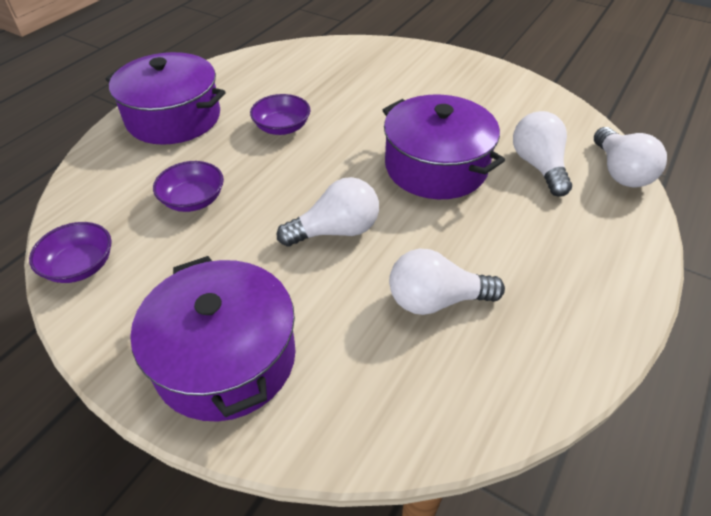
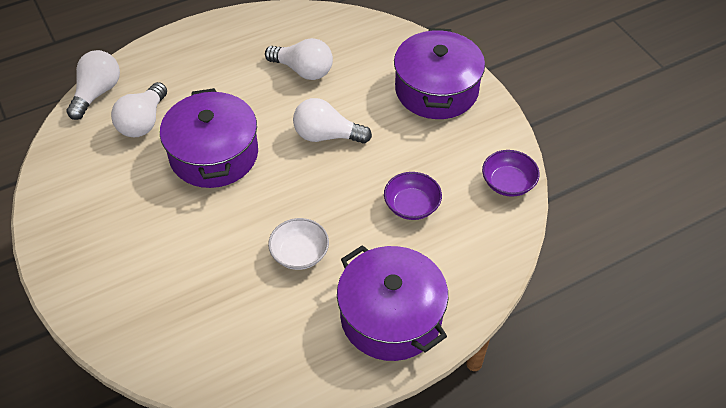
camera: 150 degrees left, 5 degrees up
(282, 127) = (299, 253): purple bowl -> white bowl

